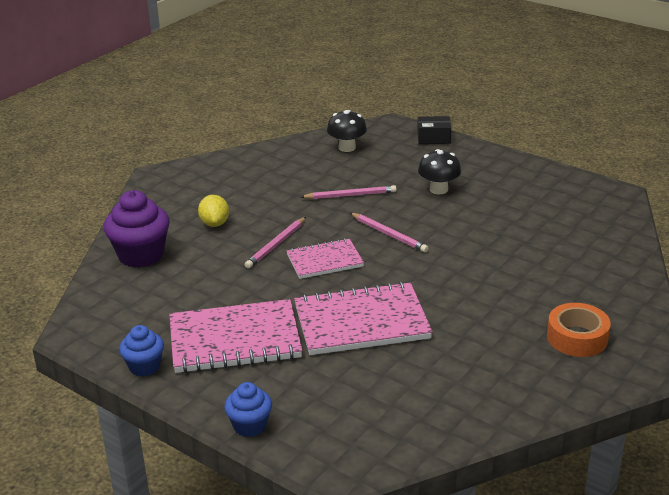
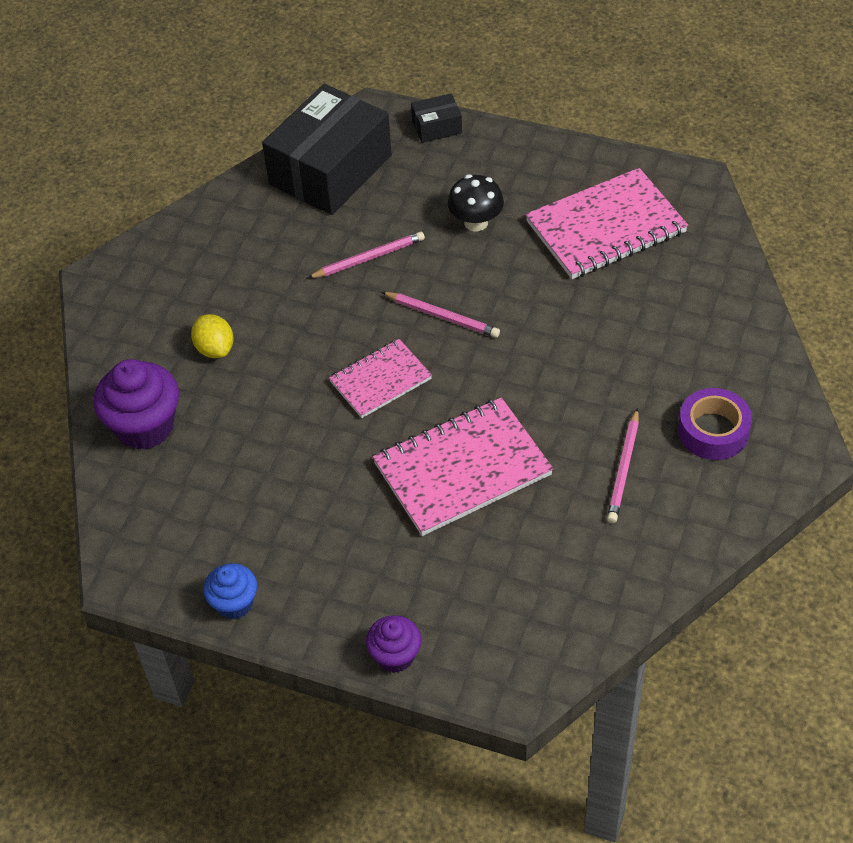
camera: 15 degrees left, 20 degrees up
(235, 340) = (323, 534): pink notebook -> pink notebook (605, 227)
(250, 426) = (395, 656): blue cupcake -> purple cupcake
(276, 245) = (309, 367): pink pencil -> pink pencil (623, 469)
(347, 147) = (330, 170): black mushroom -> black box
(577, 338) = (713, 431): orange tape -> purple tape

